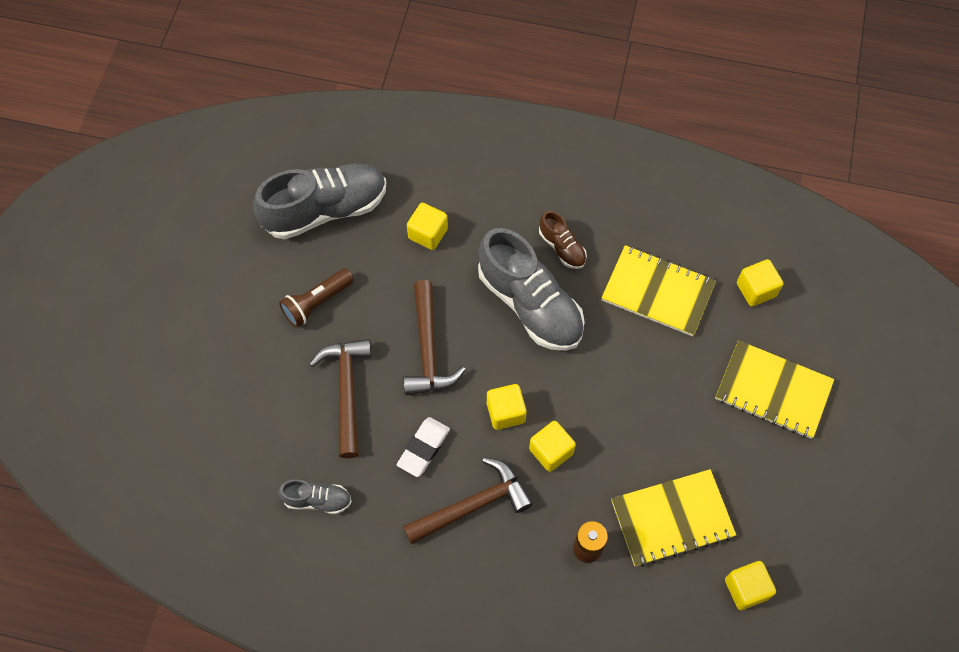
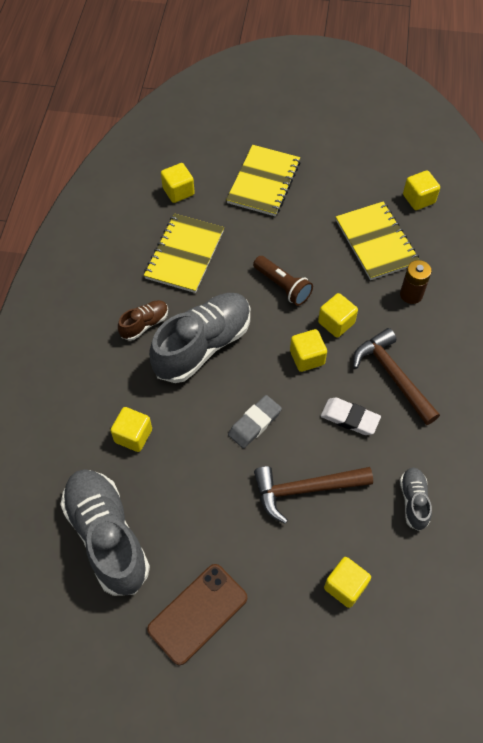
camera: 95 degrees left, 5 degrees down
(239, 283) = (198, 613): none -> brown phone
(240, 417) = (345, 586): none -> yellow cube
(317, 303) = (215, 530): brown flashlight -> brown flashlight (283, 286)
(428, 349) = (254, 423): brown hammer -> grey eraser

